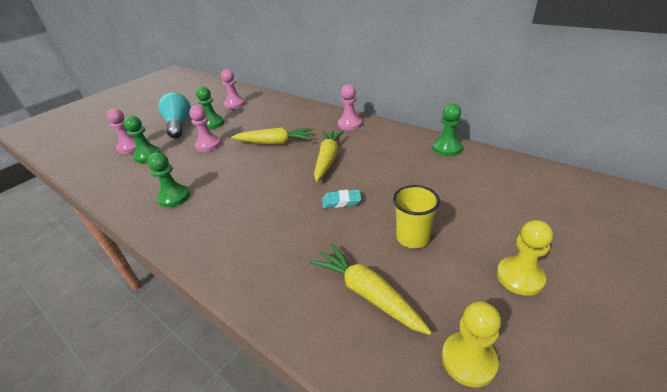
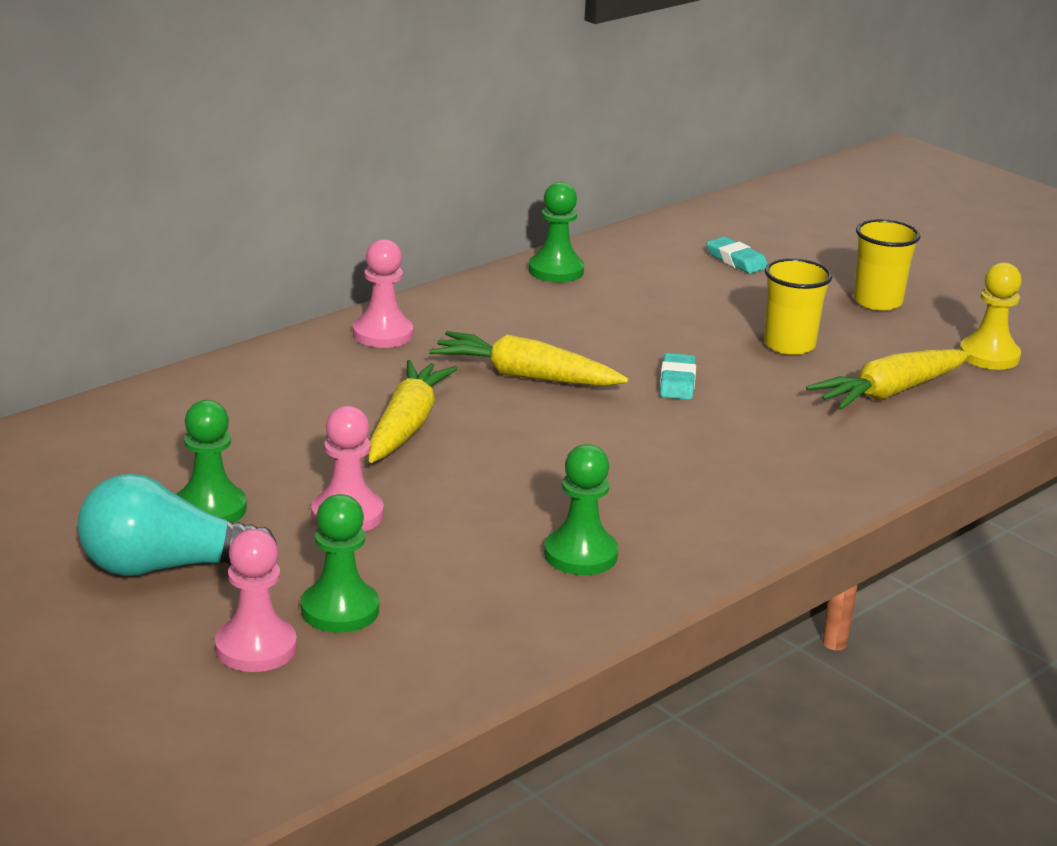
camera: 85 degrees left, 10 degrees down
(235, 104) = (92, 471): pink pawn -> none
(519, 277) = (877, 301): yellow pawn -> yellow cup
(523, 202) = (736, 260): none -> turquoise eraser

